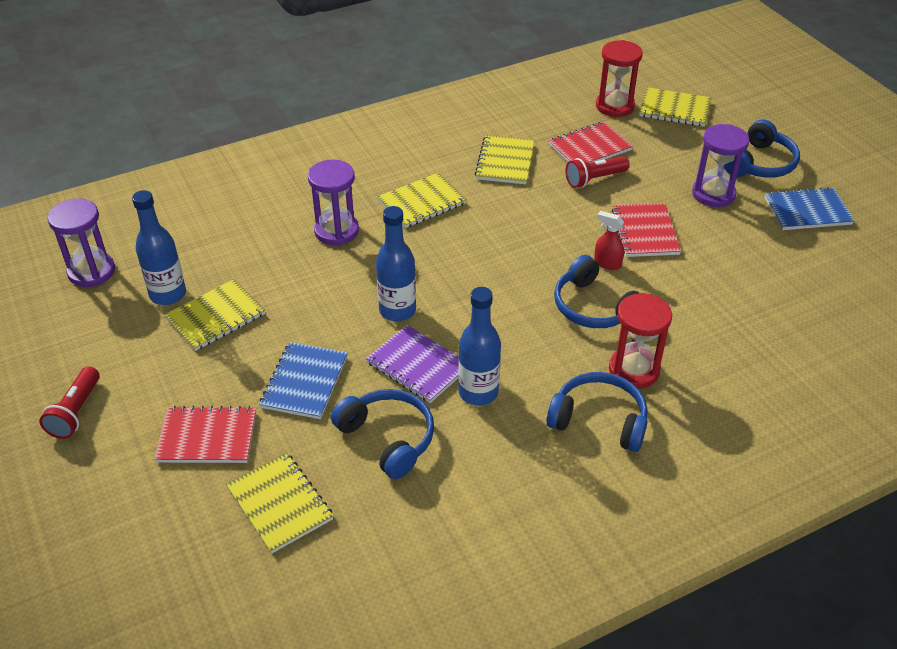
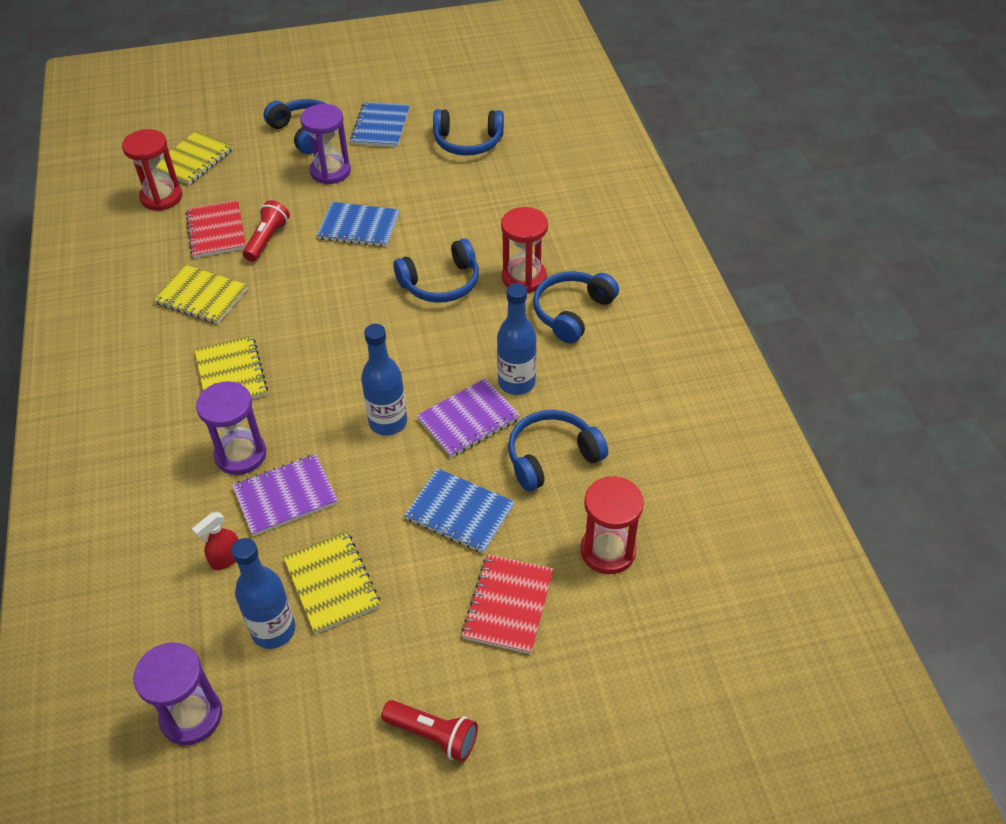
camera: 75 degrees left, 5 degrees up
(279, 503) = (607, 551): yellow notebook -> red hourglass
(299, 267) = (285, 496): none -> purple notebook
(594, 179) = (267, 239): red flashlight -> red flashlight turned 150 degrees counterclockwise
(607, 263) = (388, 261): red spray bottle -> red spray bottle (226, 559)
(645, 232) = (359, 226): red notebook -> blue notebook
(829, 281) = (468, 142): none -> blue headphones

